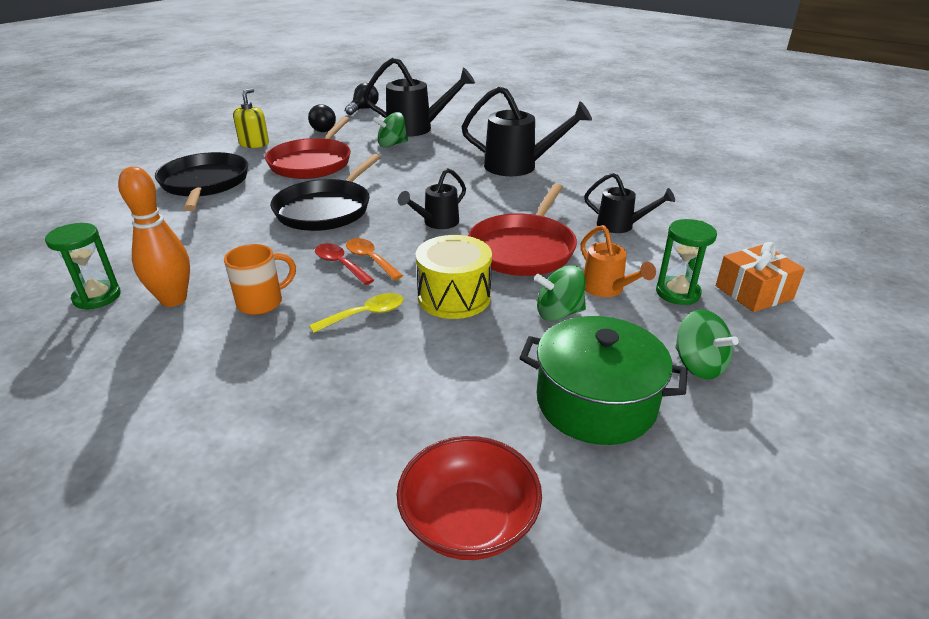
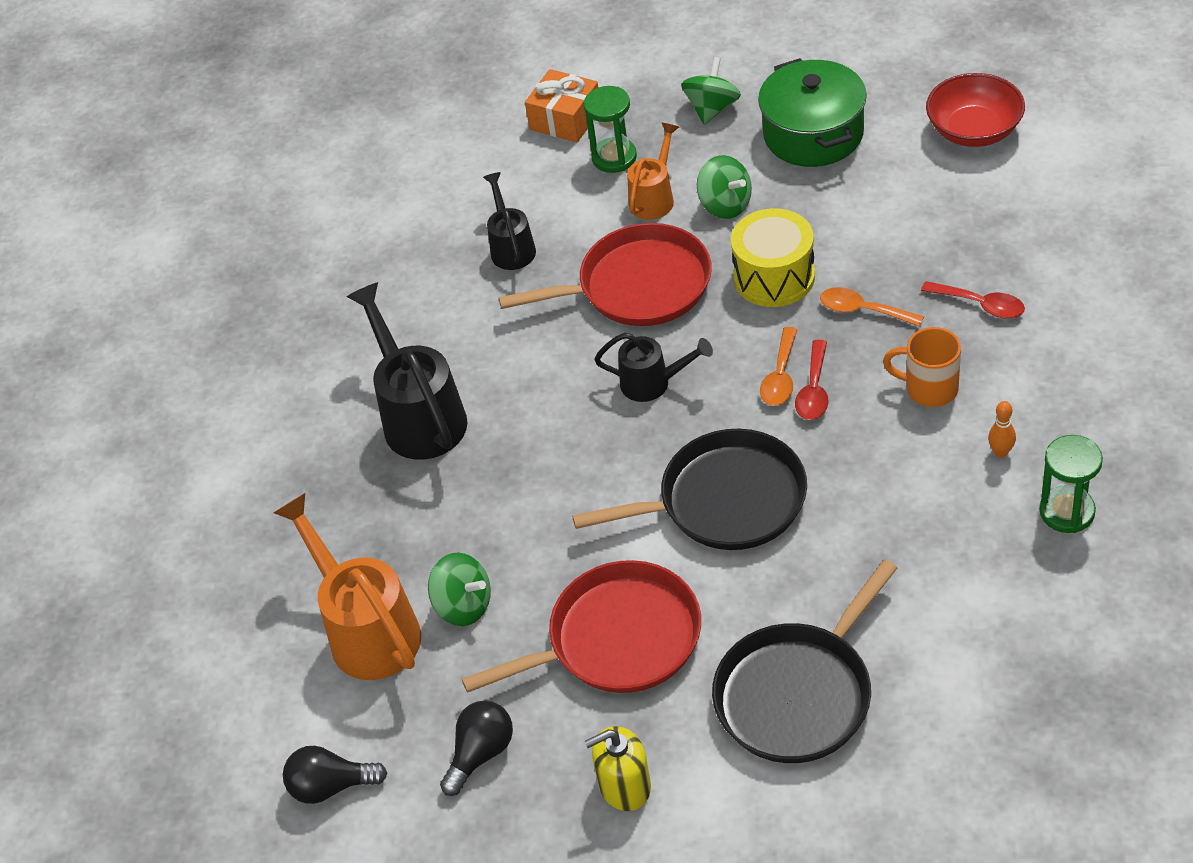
camera: 120 degrees left, 15 degrees up
(173, 300) = (1001, 452): orange bowling pin -> orange bowling pin, size x0.45
(278, 368) = (980, 305): none -> red spoon
(365, 315) = (863, 310): yellow spoon -> orange spoon
(416, 128) = (367, 630): black watering can -> orange watering can

